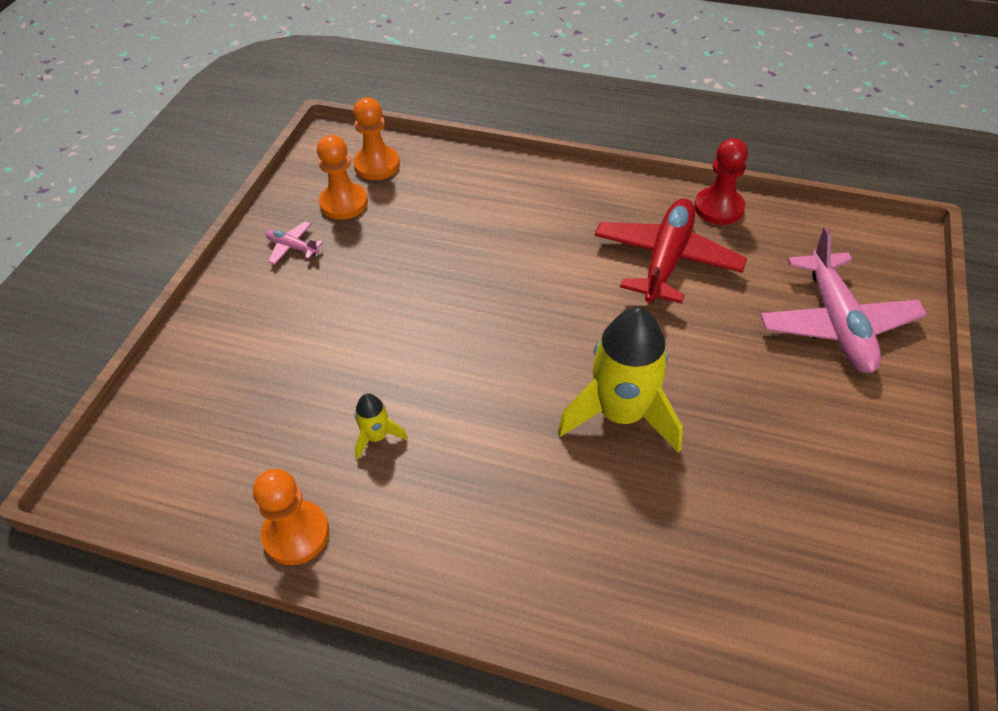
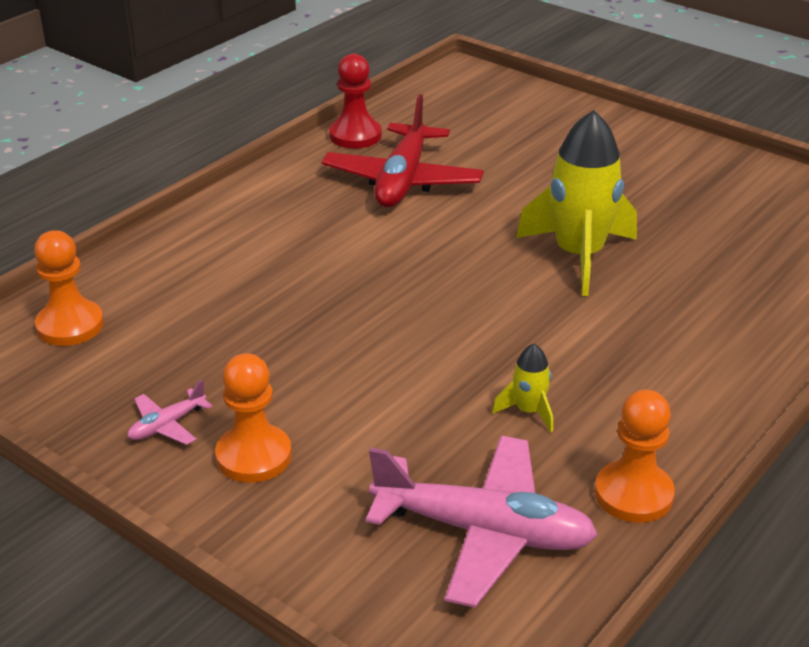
camera: 70 degrees left, 15 degrees down
(344, 203) = (119, 366): orange pawn -> orange pawn (254, 456)
(666, 260) = (402, 181): red plane -> red plane turned 120 degrees counterclockwise
(836, 323) = (538, 128): pink plane -> pink plane (483, 532)

